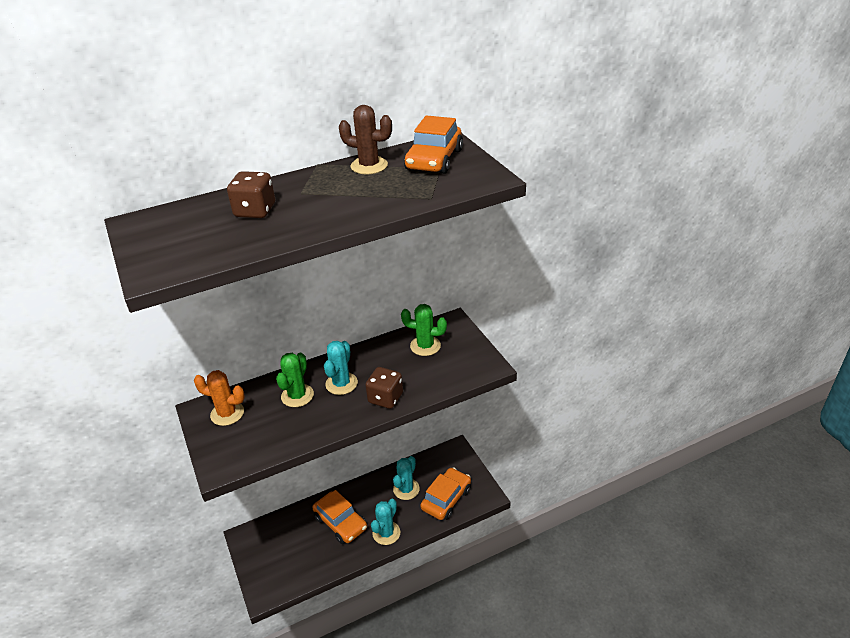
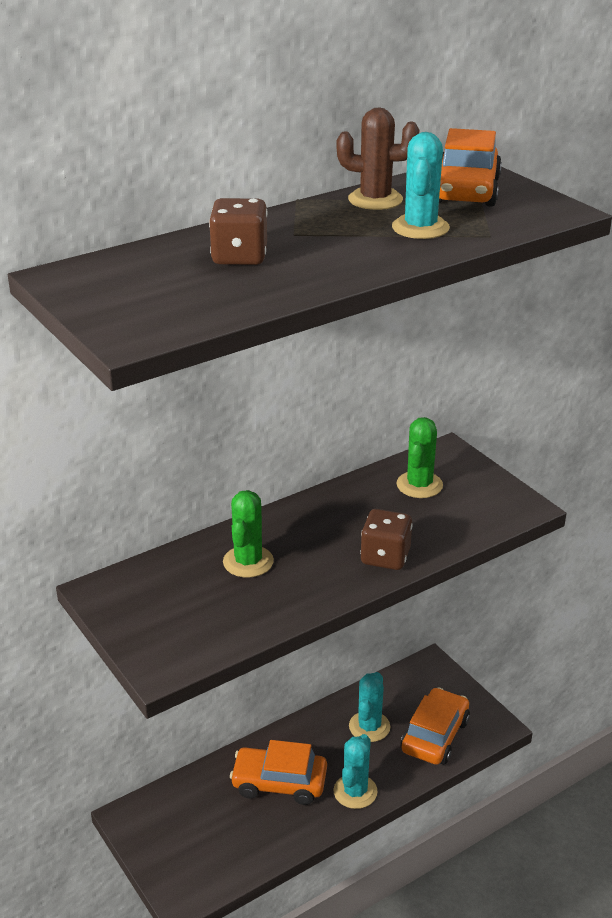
camera: 10 degrees left, 5 degrees down
(227, 413) = (146, 592): orange cactus -> none
(340, 523) = (279, 783): orange car -> orange car turned 150 degrees clockwise
(341, 383) = (310, 542): turquoise cactus -> turquoise cactus (420, 228)
(425, 346) = (419, 485): green cactus -> green cactus turned 75 degrees counterclockwise

